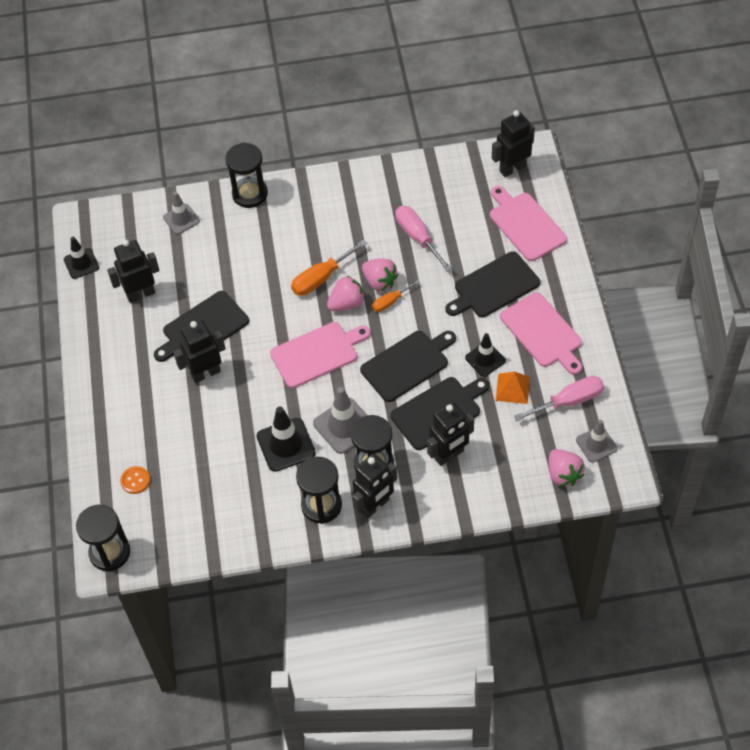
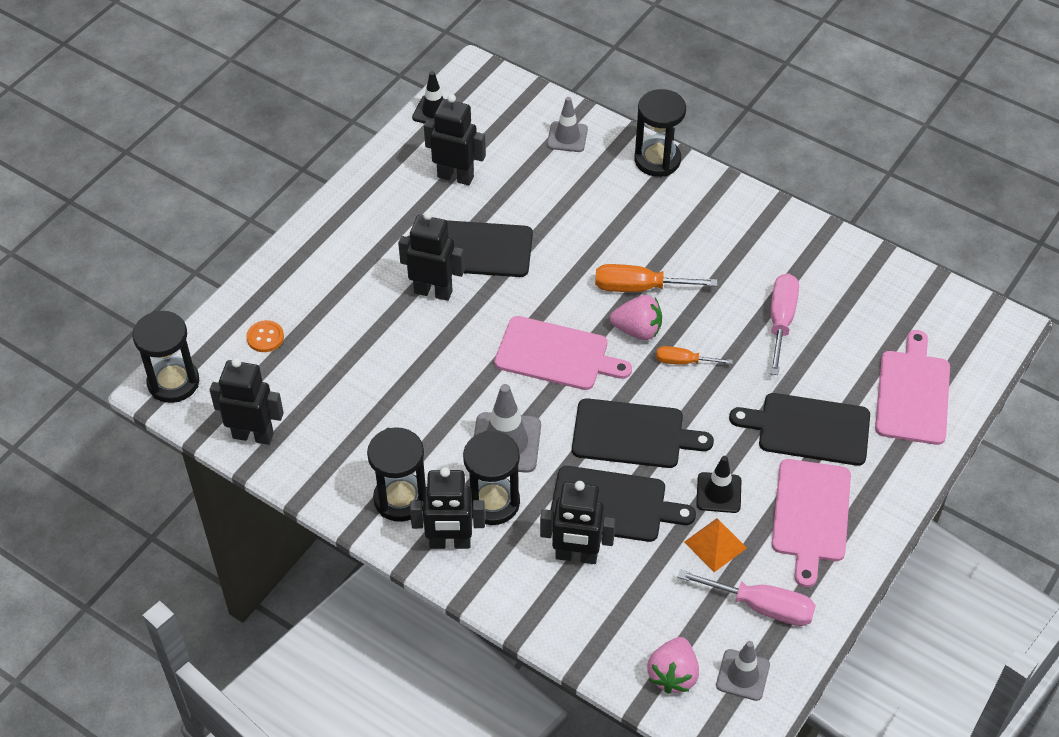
camera: 40 degrees right, 5 degrees down
(286, 445) = (431, 415): black traffic cone -> none
(379, 282) = (694, 334): pink strawberry -> none
(512, 168) = (960, 327): black robot -> black robot (253, 435)

